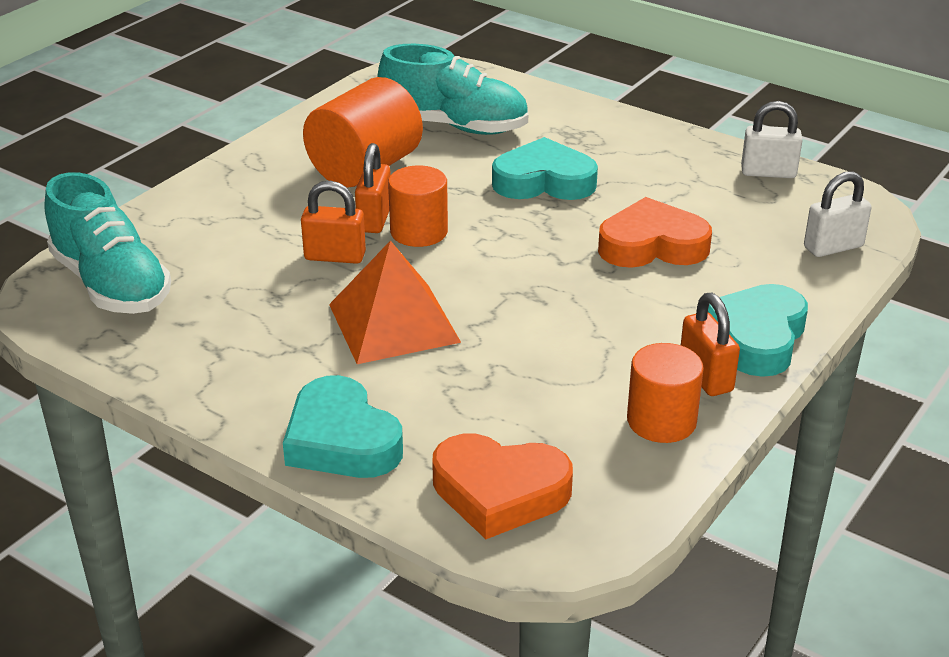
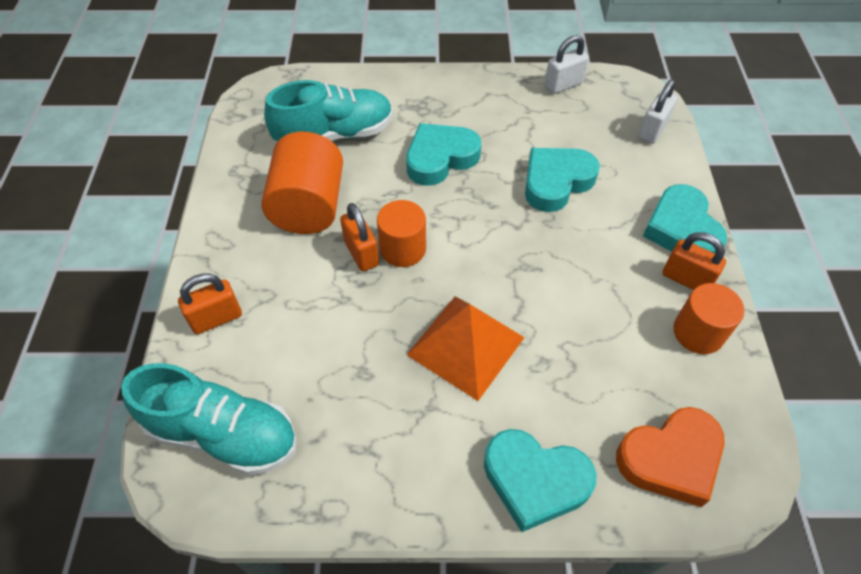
camera: 35 degrees left, 20 degrees up
(335, 256) = (367, 305): orange padlock -> orange padlock (216, 318)
(652, 245) = (556, 182): orange heart -> turquoise heart

